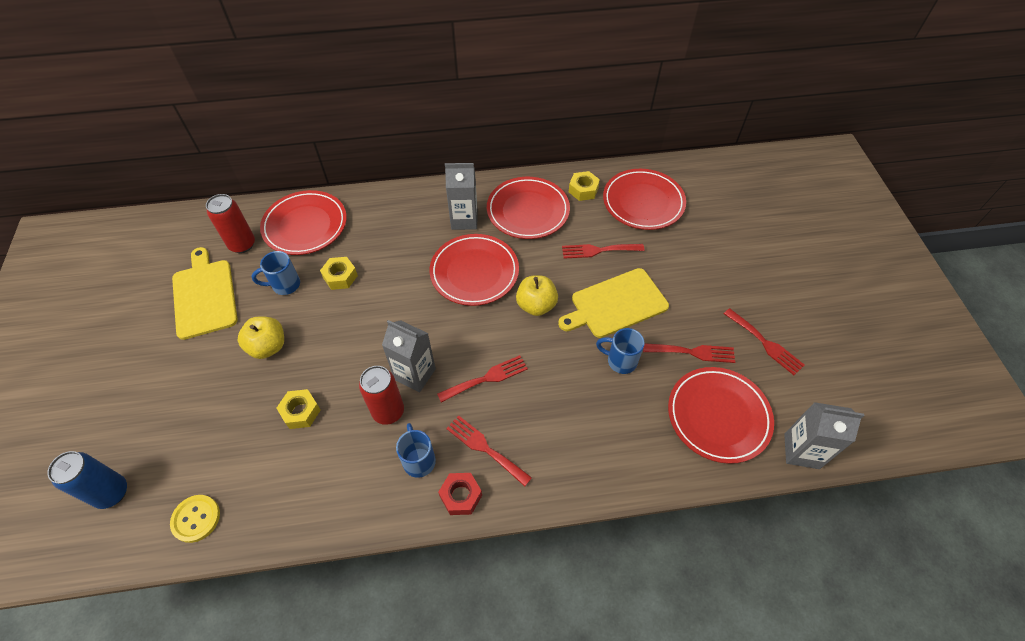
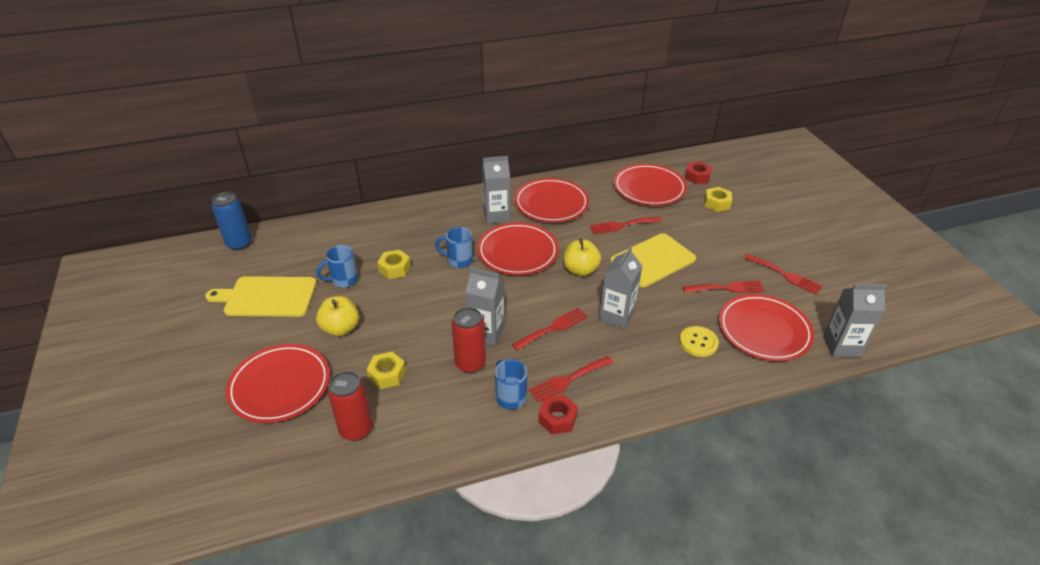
camera: 10 degrees left, 15 degrees down
(112, 493) = (215, 463): blue can -> blue can (239, 244)
(196, 519) = (307, 472): yellow button -> yellow button (698, 342)
(204, 295) = (267, 297): yellow cutting board -> yellow cutting board turned 60 degrees counterclockwise
(242, 244) = (293, 254): red can -> red can (356, 429)
(305, 225) = (350, 234): red plate -> red plate (280, 386)
(485, 448) = (568, 380): red fork -> red fork turned 60 degrees counterclockwise
(559, 372) = (616, 316): none -> grey carton
(583, 190) = (595, 184): yellow nut -> yellow nut (717, 203)
(620, 361) = (667, 301): blue mug -> blue mug (458, 261)
(703, 192) = (697, 177): none -> red nut

